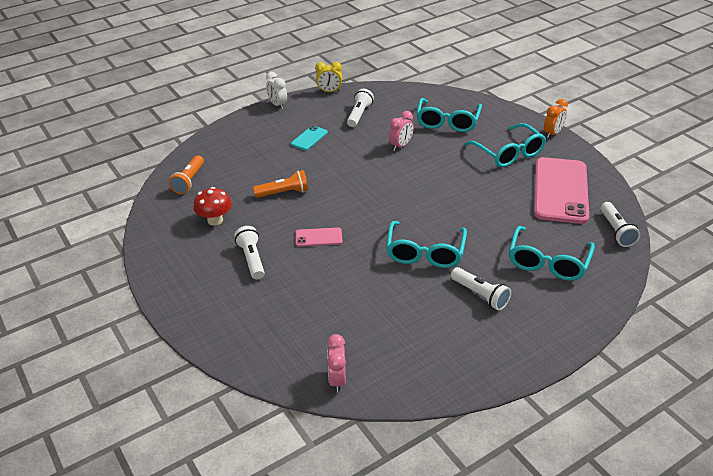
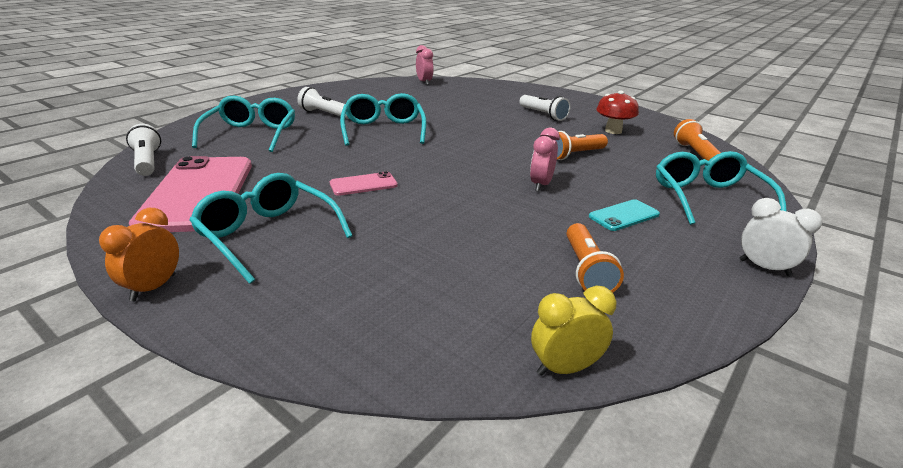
camera: 160 degrees right, 10 degrees down
(309, 138) = (624, 215): turquoise phone -> turquoise phone turned 45 degrees clockwise
(318, 237) = (498, 130): pink phone -> pink phone (363, 184)
(329, 91) = (713, 322): yellow clock -> yellow clock (565, 368)
(359, 115) = (586, 270): white flashlight -> orange flashlight
(400, 146) = (466, 223): pink clock -> pink clock (541, 185)
(447, 122) = (394, 282): turquoise glasses -> turquoise glasses (708, 198)

